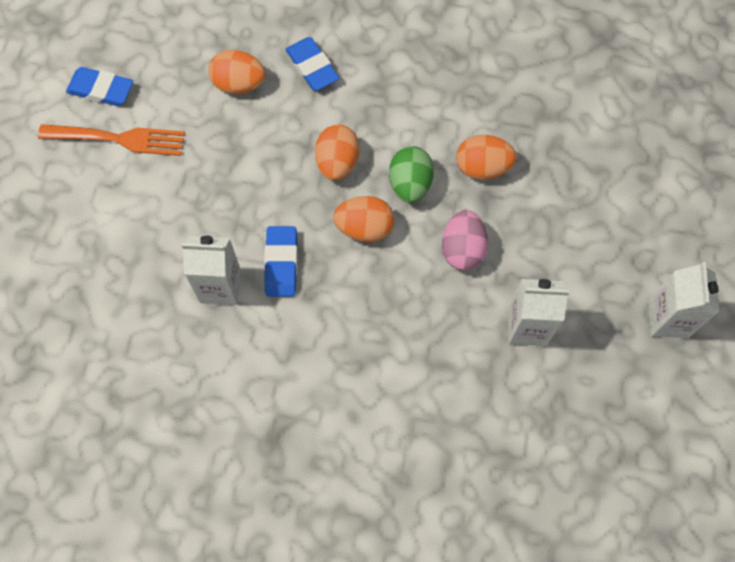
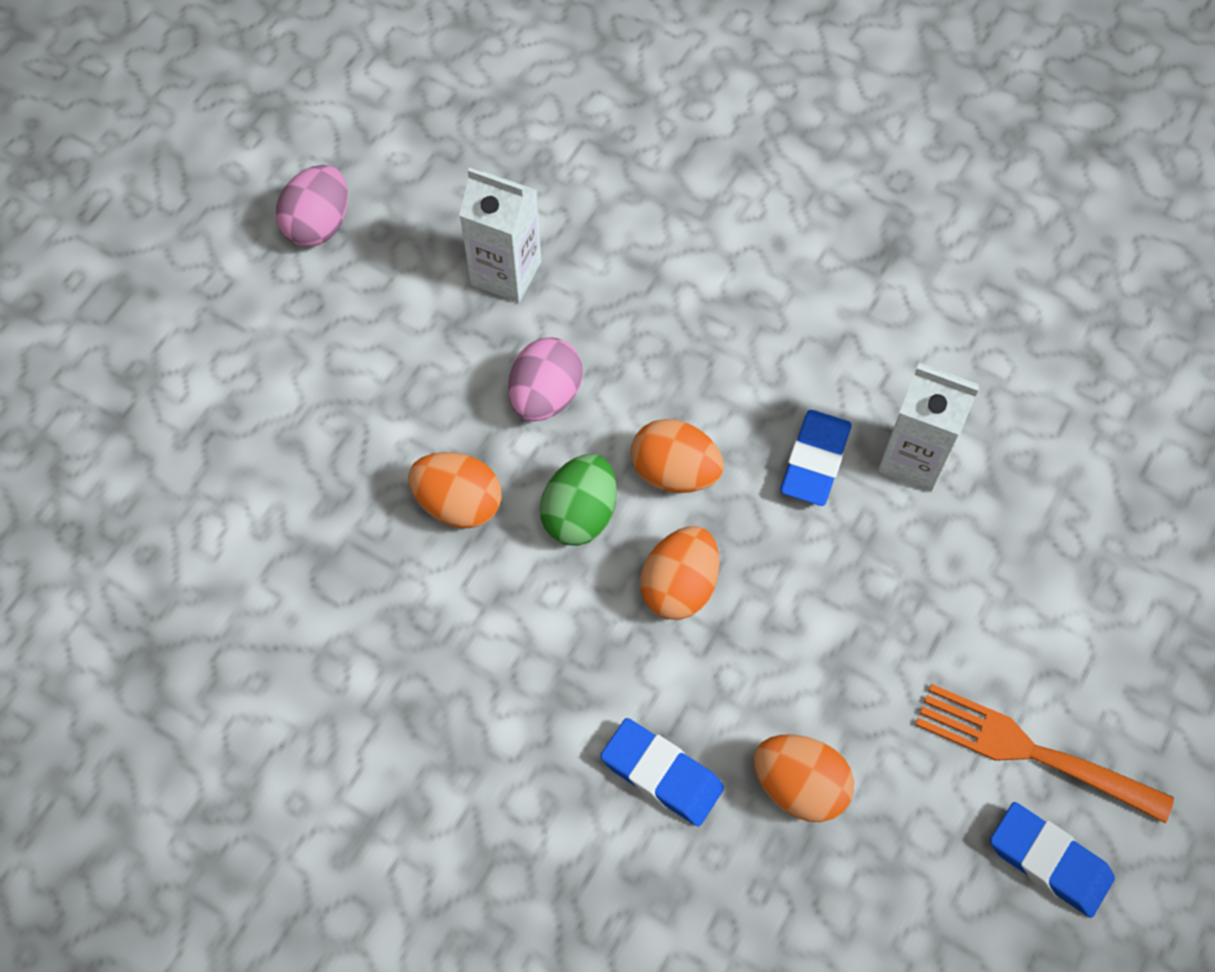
camera: 160 degrees left, 5 degrees down
(312, 67) = (662, 774): blue eraser -> blue eraser turned 45 degrees counterclockwise
(668, 319) = (319, 225): white carton -> pink egg

